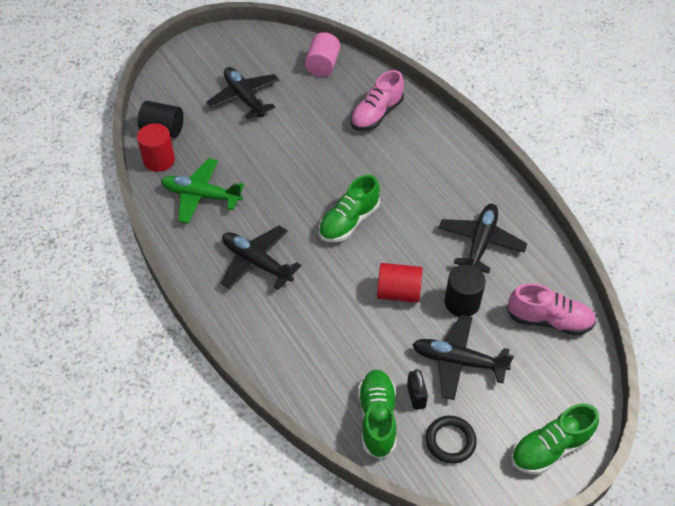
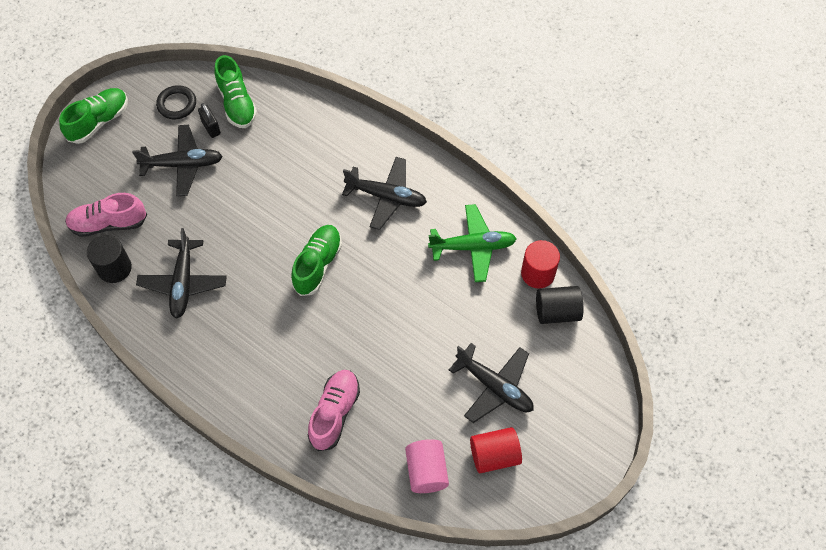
camera: 160 degrees right, 10 degrees up
(398, 292) = (249, 208): red cylinder -> red cylinder (494, 455)
(462, 302) = (189, 216): black cylinder -> black cylinder (114, 268)

